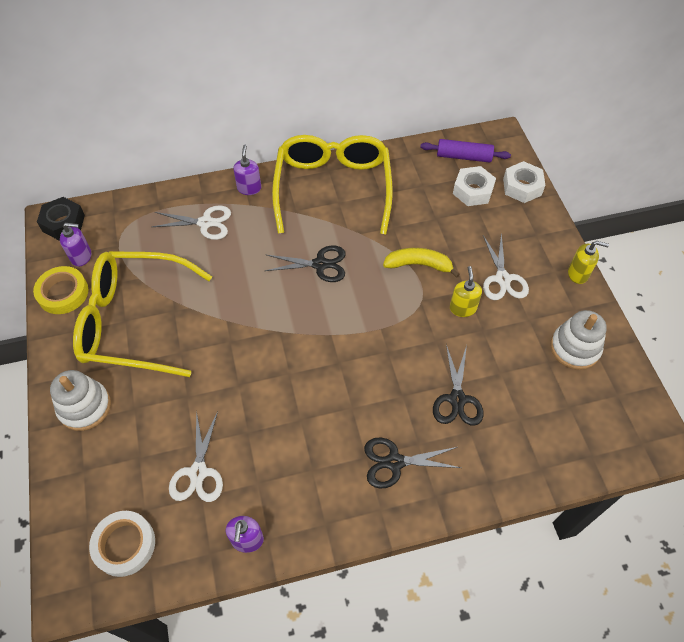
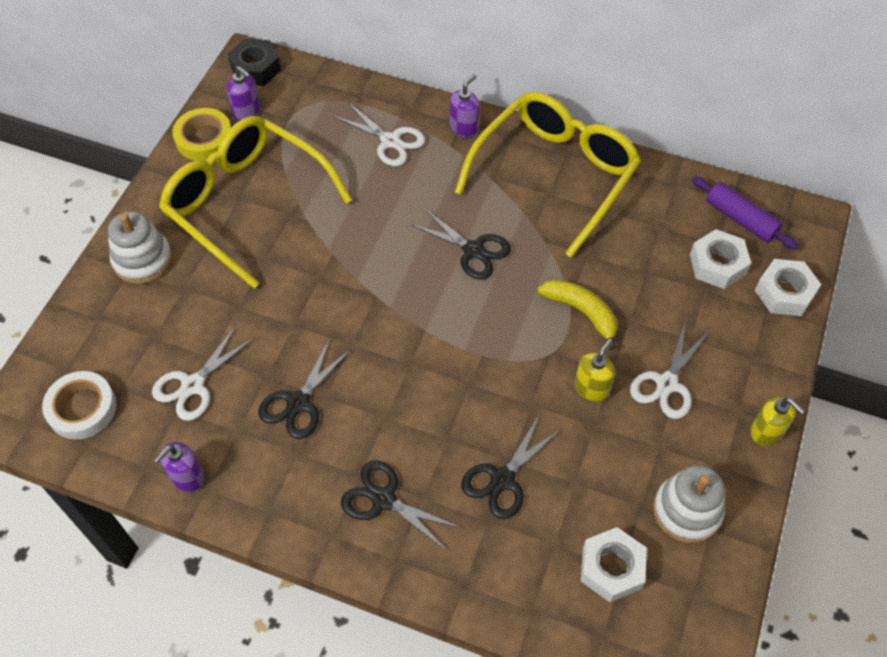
camera: 35 degrees right, 0 degrees up
(285, 436) = (298, 403): none -> black scissors
(563, 411) = (611, 568): none -> white nut

